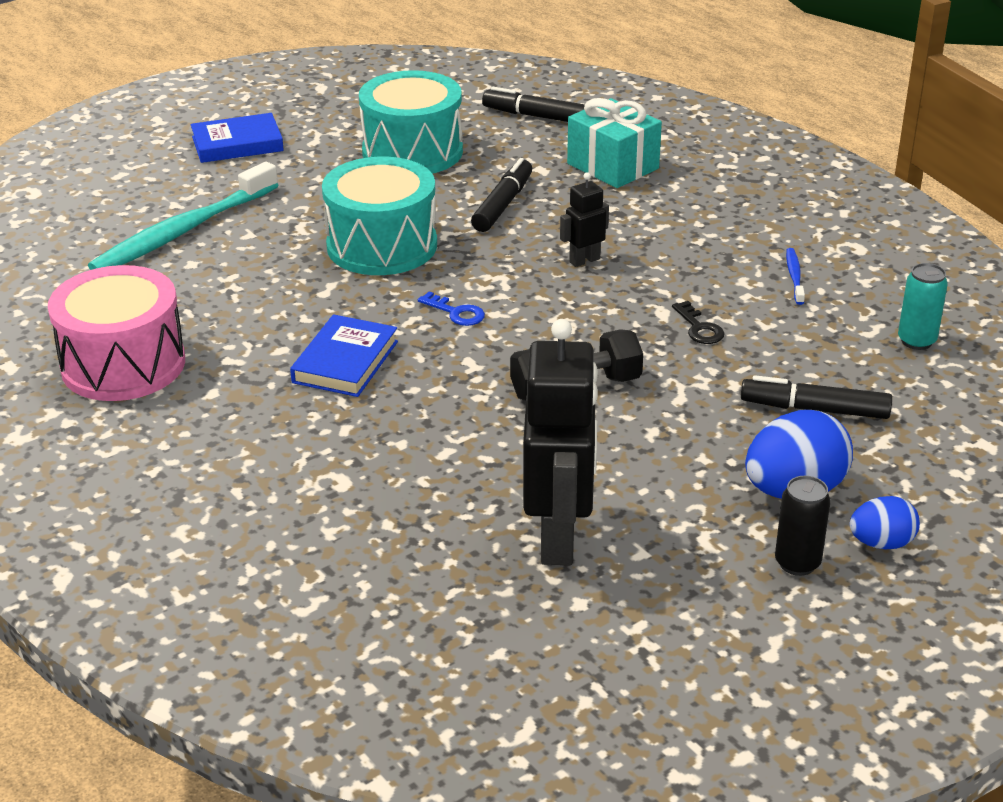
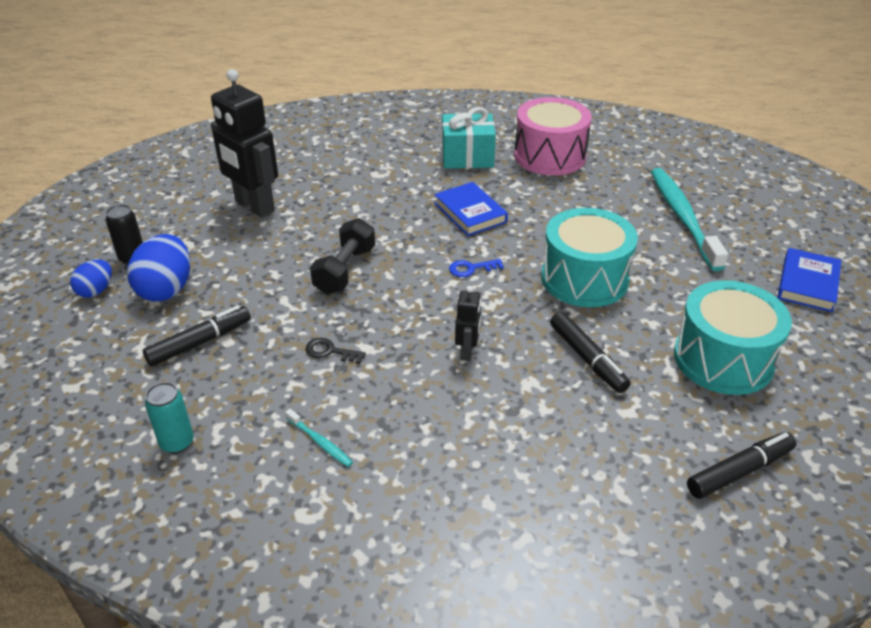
camera: 130 degrees right, 5 degrees up
(613, 166) = (593, 458): turquoise gift -> turquoise gift (467, 157)
(794, 276) = (320, 442): blue toothbrush -> turquoise toothbrush

